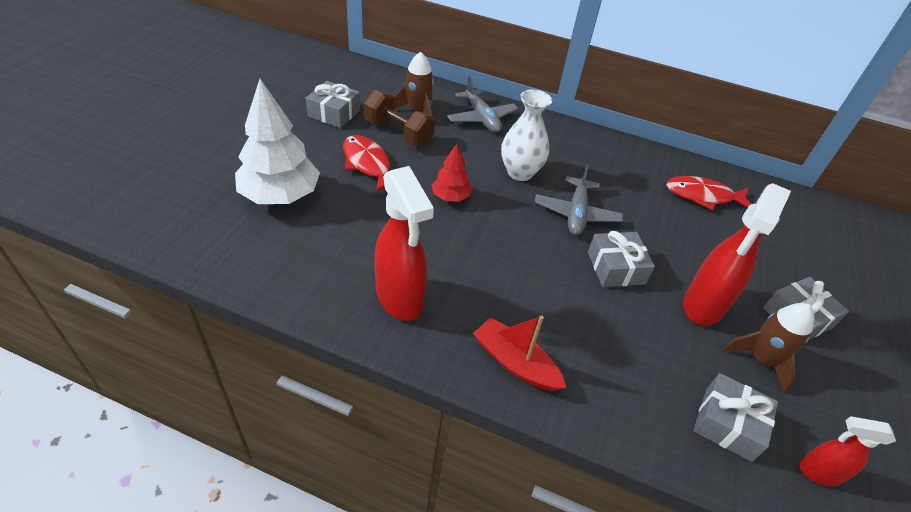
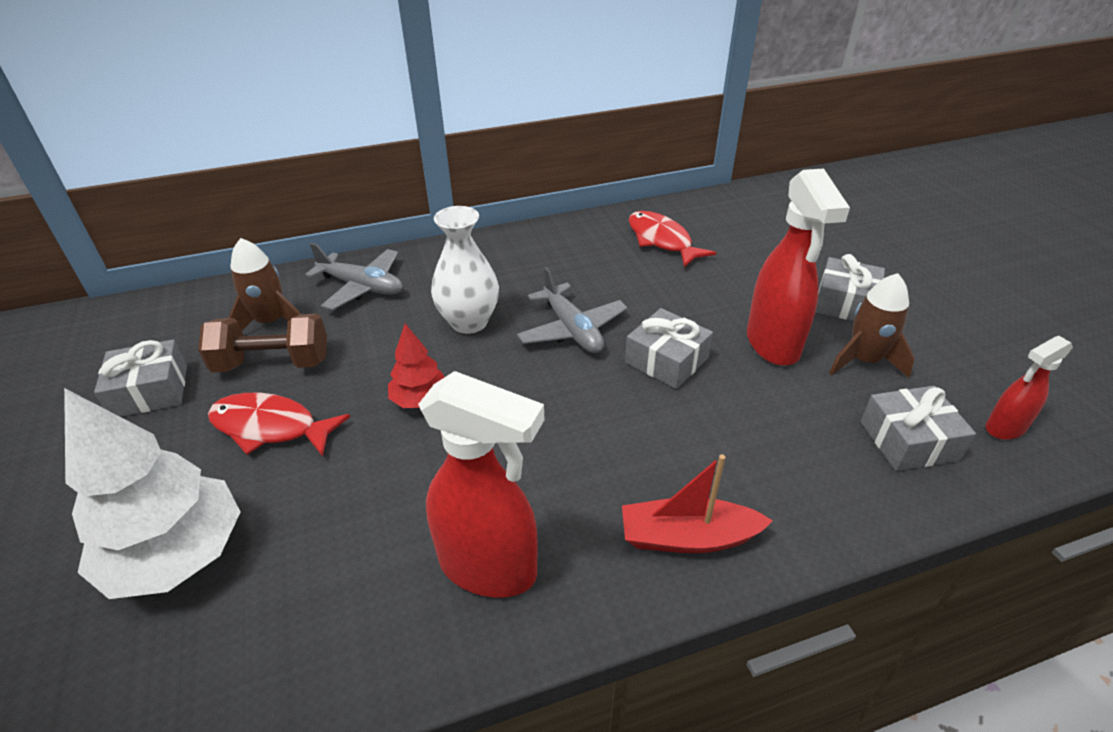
camera: 35 degrees left, 5 degrees down
(703, 196) = (661, 240): red fish -> red fish turned 90 degrees clockwise

